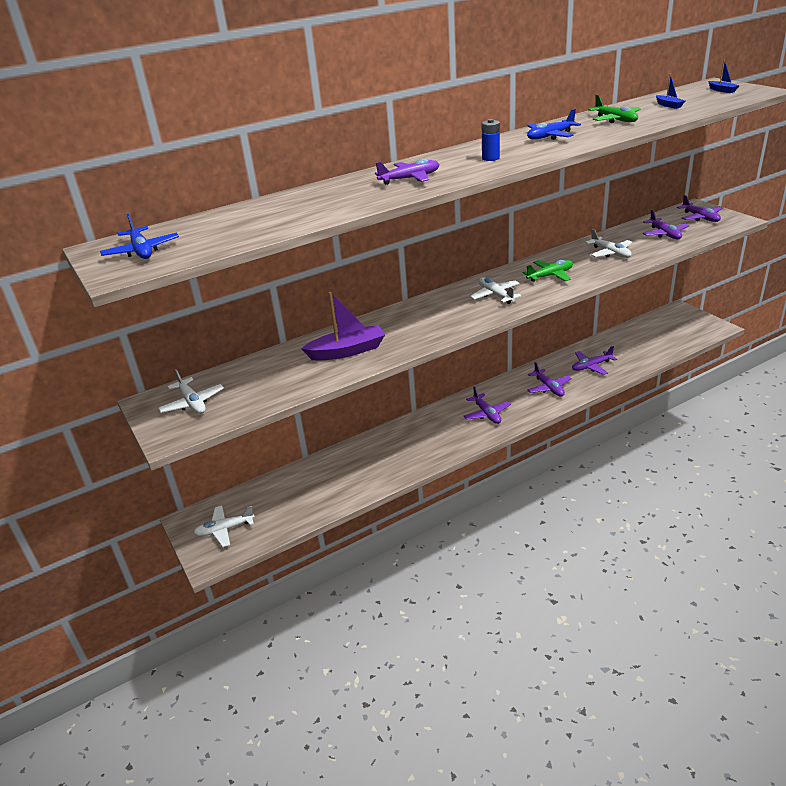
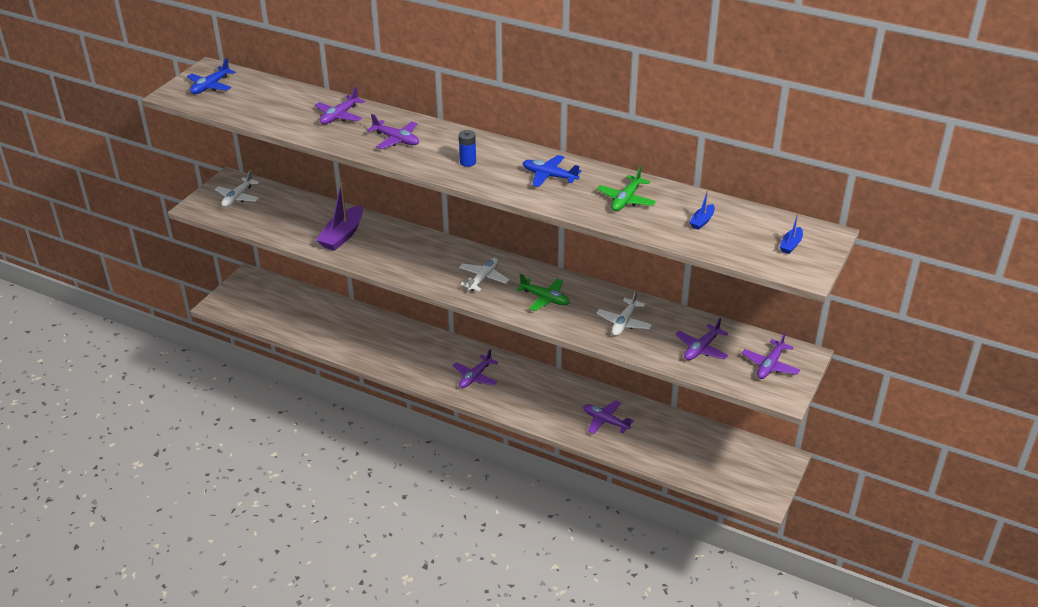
camera: 55 degrees right, 5 degrees up
(224, 529) = (249, 297): white plane -> none
(347, 351) = (342, 235): purple boat -> purple boat turned 75 degrees clockwise
(548, 388) = (545, 403): purple plane -> purple plane (339, 116)

